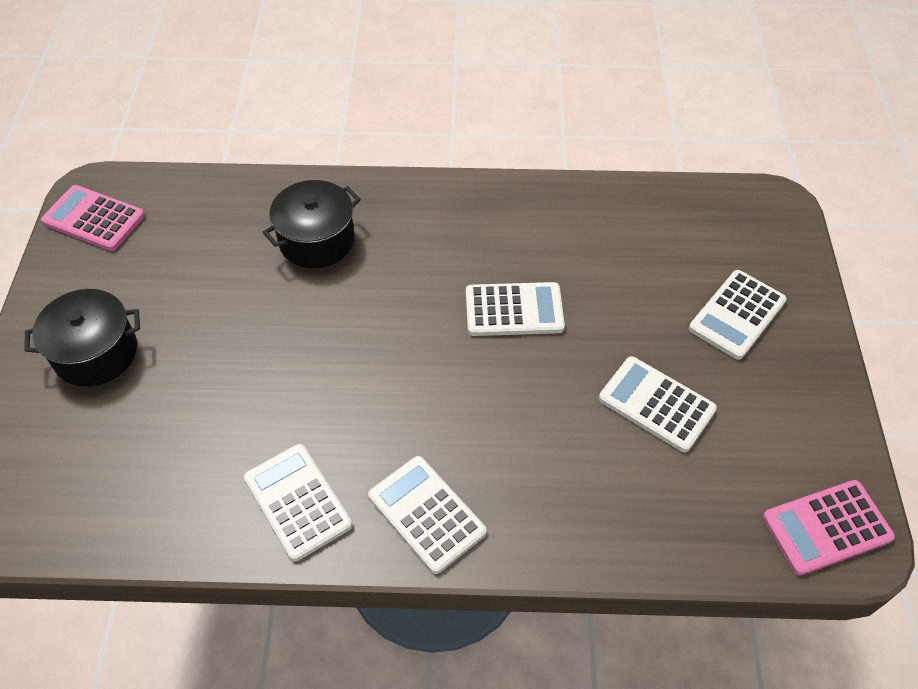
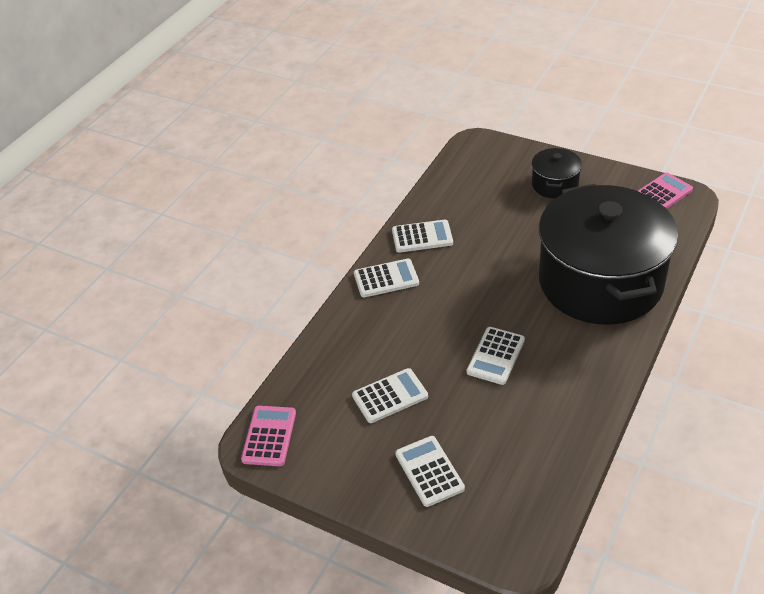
camera: 120 degrees right, 10 degrees down
(317, 240) = (600, 282): black pot -> black pot, size x2.38

